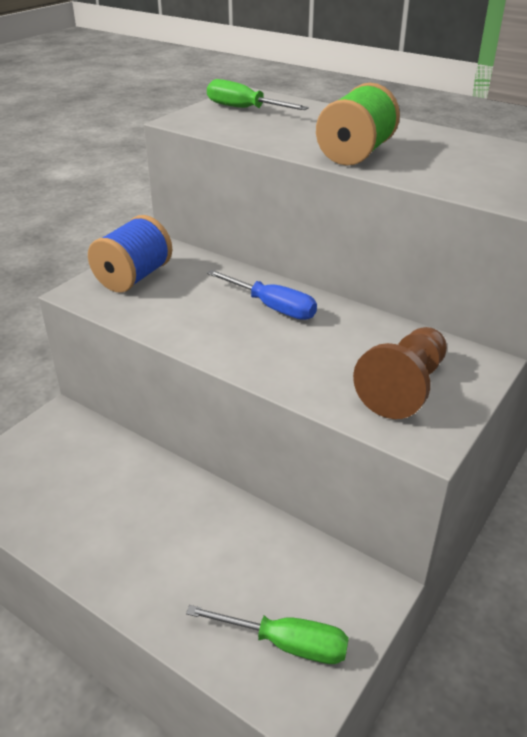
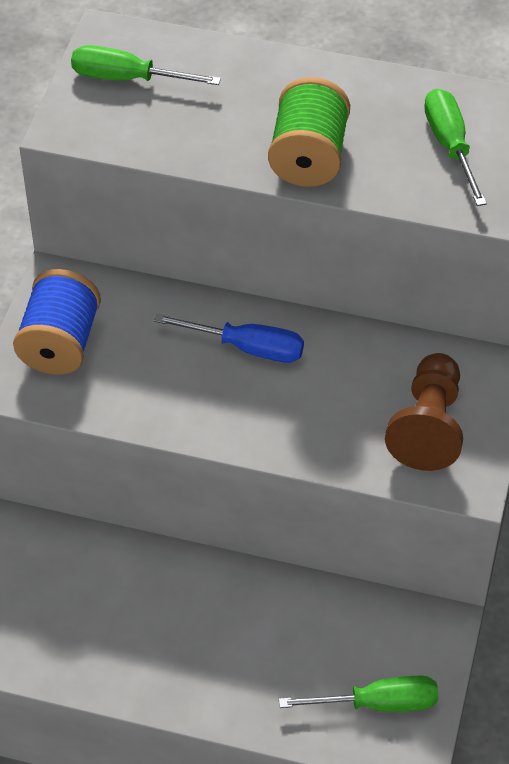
camera: 20 degrees left, 15 degrees up
(481, 164) = (450, 146): none -> green screwdriver

